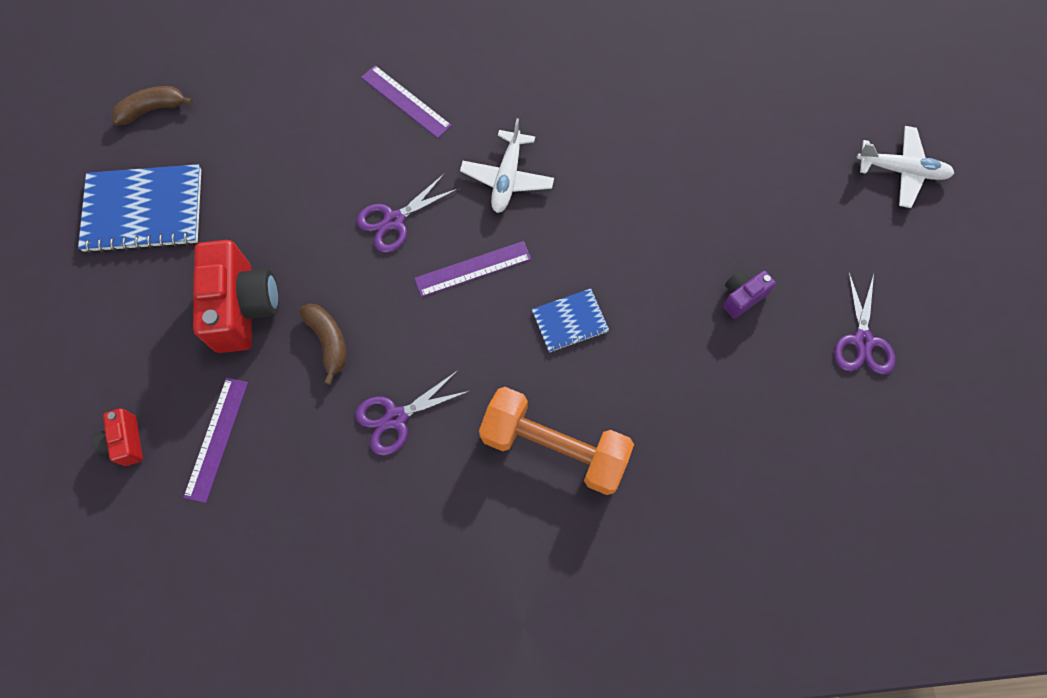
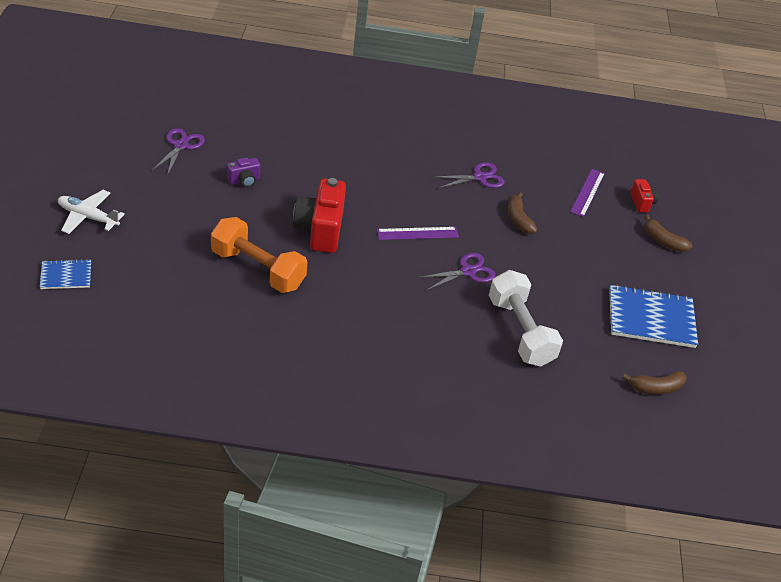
camera: 175 degrees left, 25 degrees down
(103, 363) = (663, 241): none -> brown banana
(243, 307) = (574, 248): red camera -> red camera (320, 230)
(319, 145) = (520, 331): none -> white dumbbell
(406, 101) = (447, 346): purple ruler -> none
(507, 178) = (380, 278): white plane -> none
(554, 447) = (389, 146): orange dumbbell -> orange dumbbell (258, 269)
(570, 321) = (361, 194): blue notebook -> blue notebook (66, 275)

